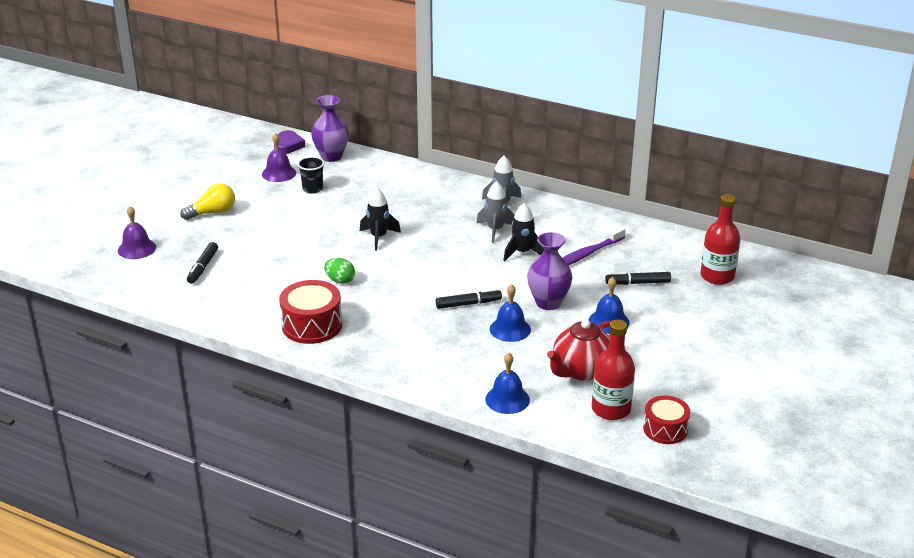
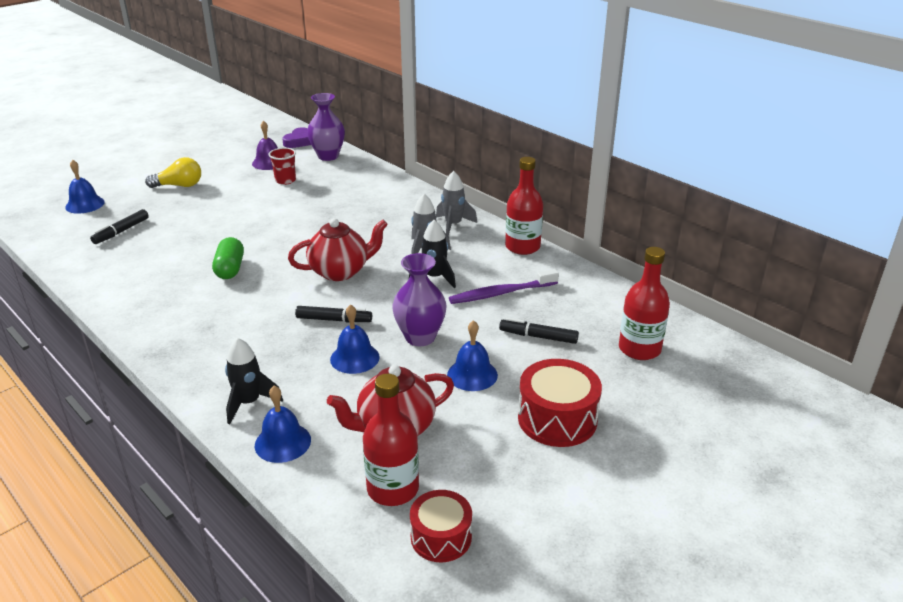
camera: 20 degrees right, 0 degrees up
(137, 248) = (85, 204): purple bell -> blue bell
(312, 189) = (285, 180): black cup -> red cup
(312, 325) = (161, 308): red drum -> red drum (557, 419)
(340, 280) = (230, 269): green egg -> green capsule
(378, 237) = (304, 235): black rocket -> black rocket (249, 403)
(439, 263) = (340, 271): none -> red teapot
(574, 212) = (522, 247): none -> red bottle

